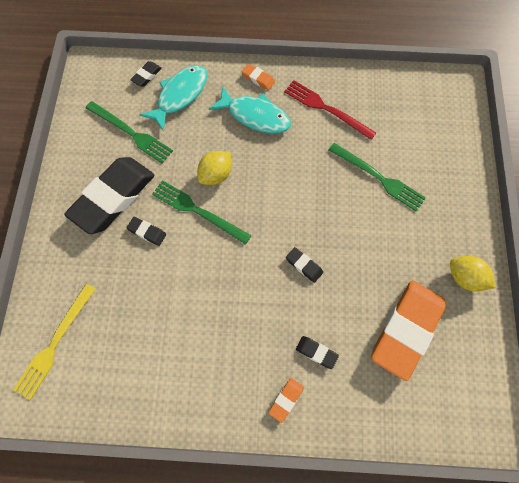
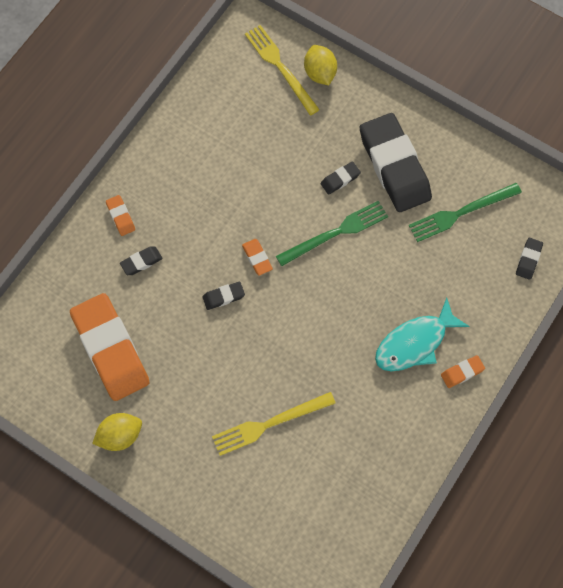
camera: 120 degrees right, 0 degrees up
(146, 76) = (528, 260): black eraser -> black eraser turned 45 degrees clockwise
(180, 95) = (483, 281): turquoise fish -> none
(216, 175) = (366, 268): yellow lemon -> yellow lemon (320, 73)
(255, 258) = (257, 258): none -> orange eraser
(326, 109) = (382, 422): red fork -> none
(378, 178) = (269, 424): green fork -> yellow fork

